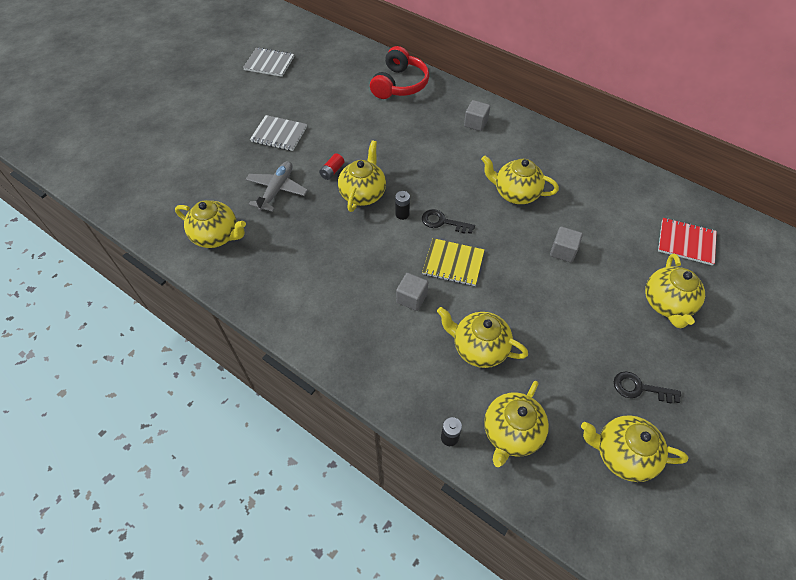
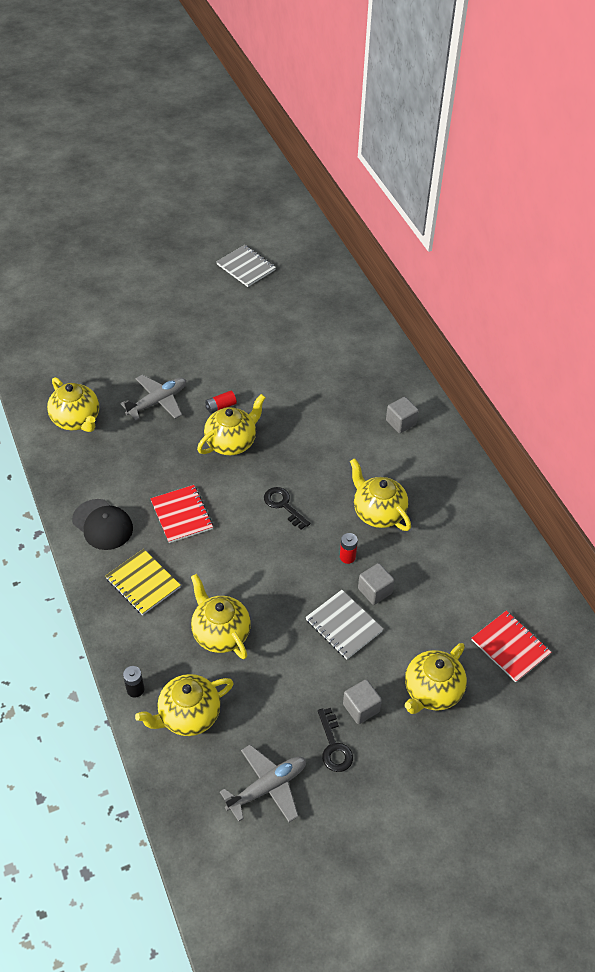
camera: 30 degrees right, 5 degrees down
(279, 134) = (200, 347): grey notebook -> grey notebook (343, 625)
(308, 311) = (102, 524): none -> black cap
(369, 269) = (182, 515): none -> red notebook
(399, 84) = (357, 345): red headphones -> none
(402, 214) = (252, 479): black battery -> none
(411, 298) = (198, 560): grey cube -> grey cube (361, 708)
(453, 263) = (261, 548): yellow notebook -> yellow notebook (143, 583)
(522, 236) = (347, 557): none -> red battery
(622, 454) = (268, 787): yellow teapot -> grey plane
(639, 388) = (334, 746): black key -> black key turned 150 degrees counterclockwise

